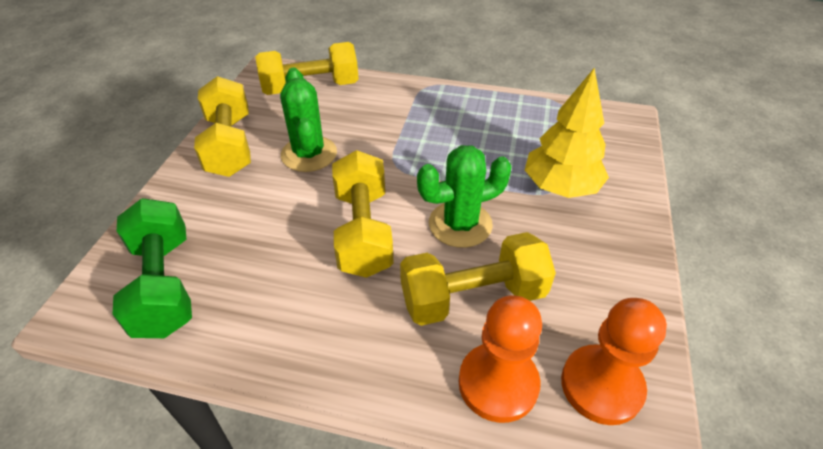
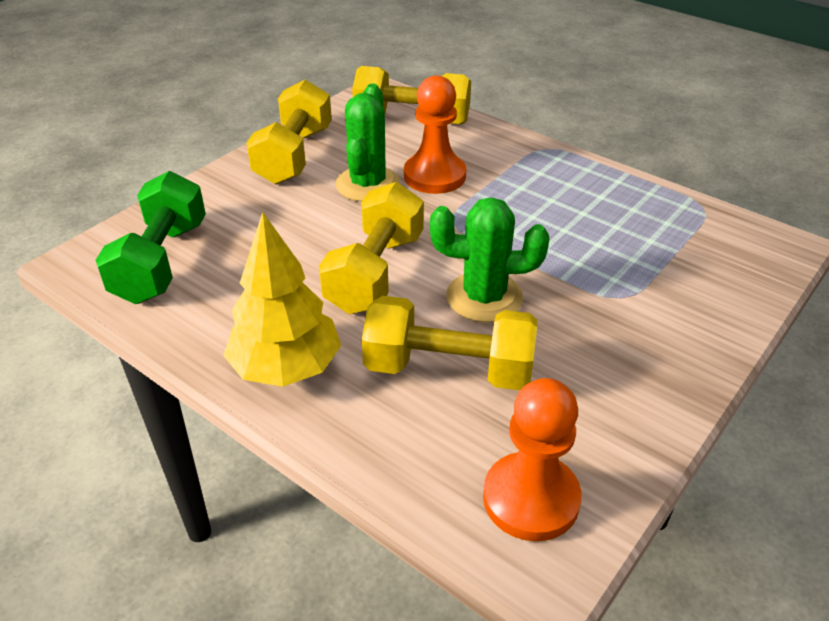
camera: 25 degrees right, 5 degrees down
(498, 383) = (419, 454): orange pawn -> orange pawn (434, 176)
(560, 187) = (632, 295): yellow tree -> yellow tree (286, 368)

